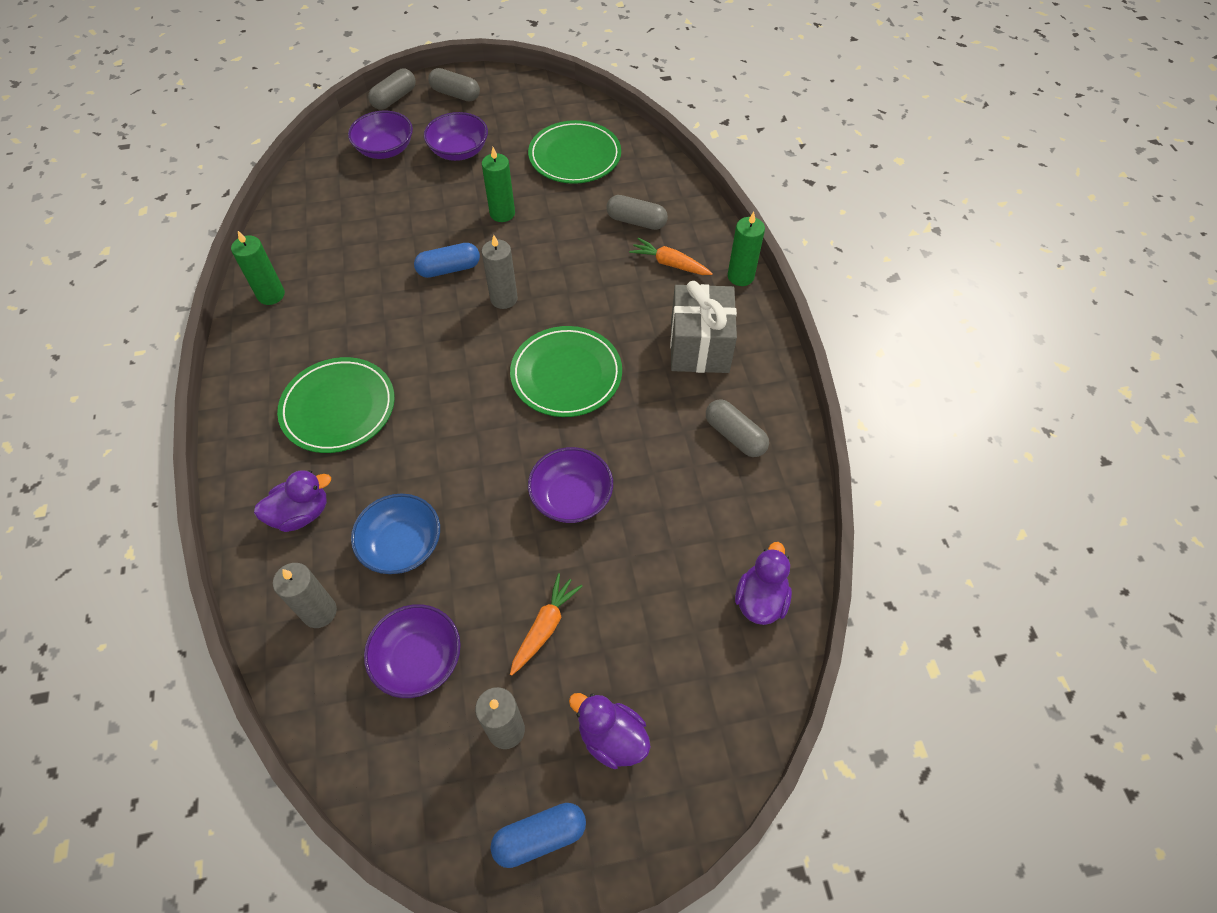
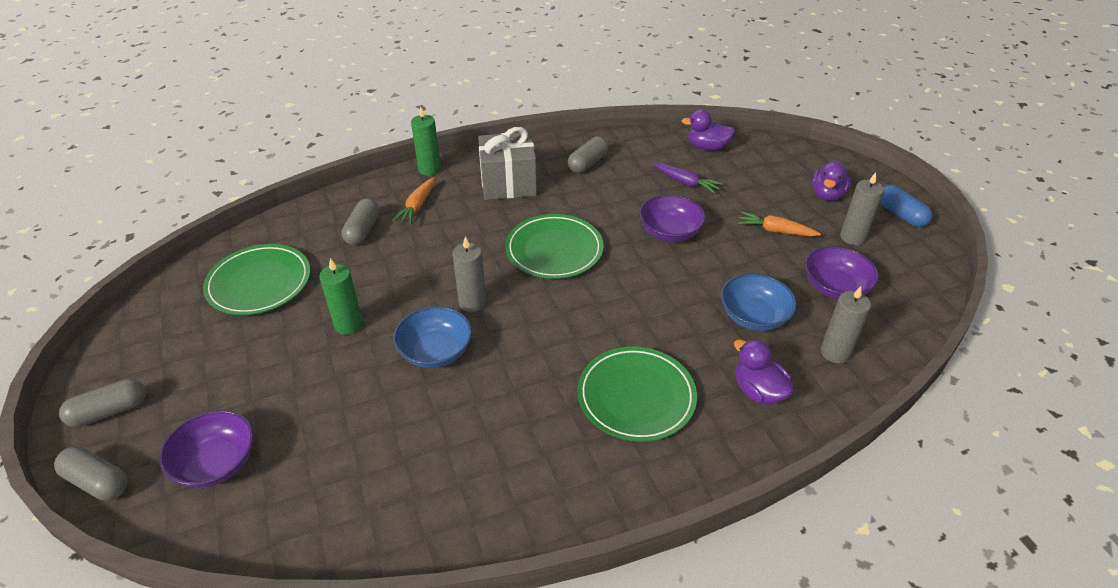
camera: 100 degrees left, 15 degrees down
(271, 295) = (494, 512): green candle -> none
(449, 269) = (435, 351): blue capsule -> blue bowl
(455, 94) = (109, 411): grey capsule -> grey capsule turned 45 degrees clockwise
(459, 151) = (233, 383): purple bowl -> none
(673, 544) = (685, 183): none -> purple carrot

